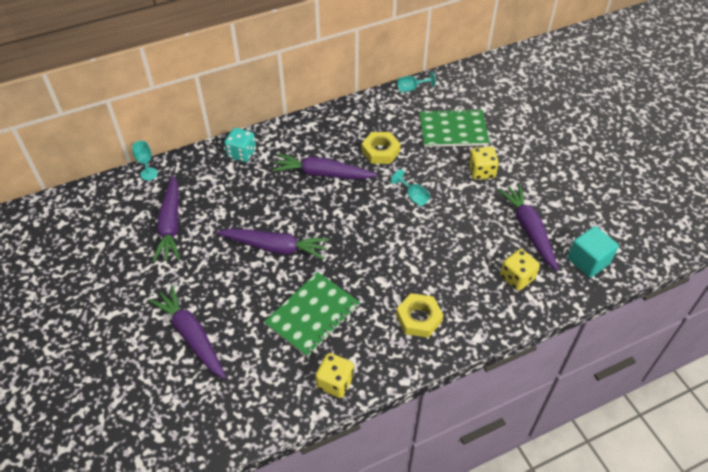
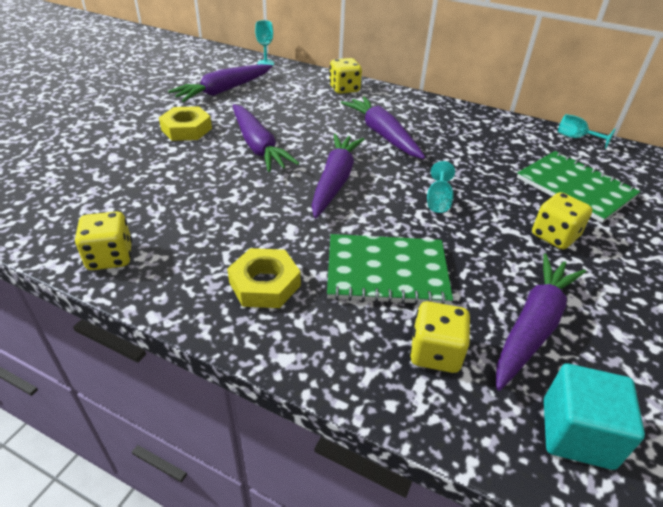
camera: 50 degrees right, 10 degrees down
(191, 336) = (107, 146): purple carrot -> purple carrot (335, 181)
(242, 153) = (344, 89): turquoise dice -> yellow dice
(313, 315) = (194, 202): green notebook -> green notebook (387, 272)
(380, 151) = (463, 154): yellow nut -> yellow nut (186, 129)

